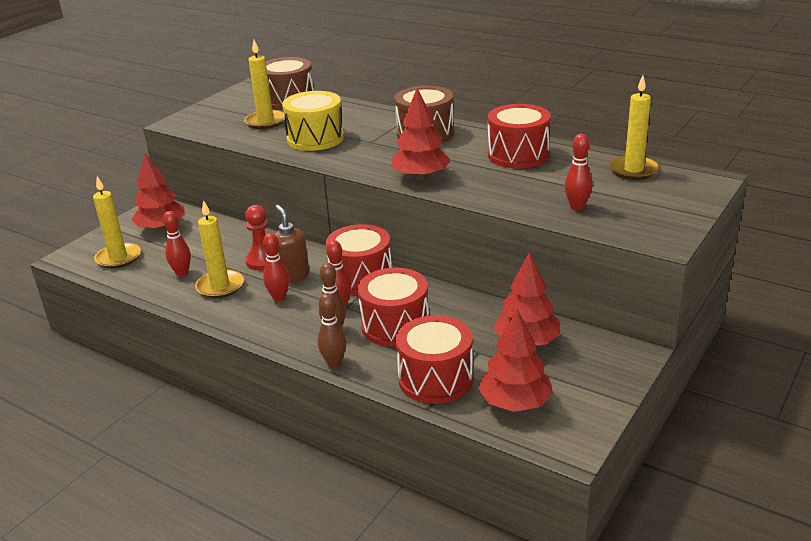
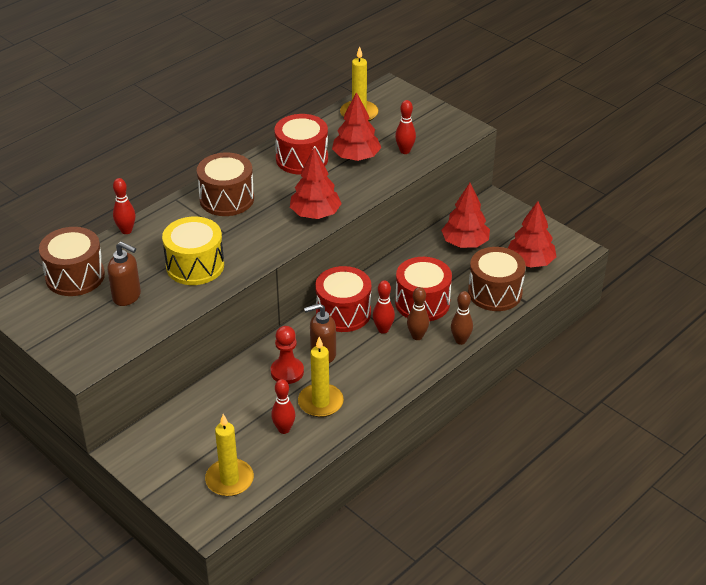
camera: 80 degrees left, 10 degrees up
(161, 228) = (179, 446): red tree -> red tree (356, 157)
(265, 122) = (127, 296): yellow candle -> brown soap dispenser
(279, 298) = (355, 365): red bowling pin -> red bowling pin (126, 231)
(435, 379) = (495, 292): red drum -> brown drum

